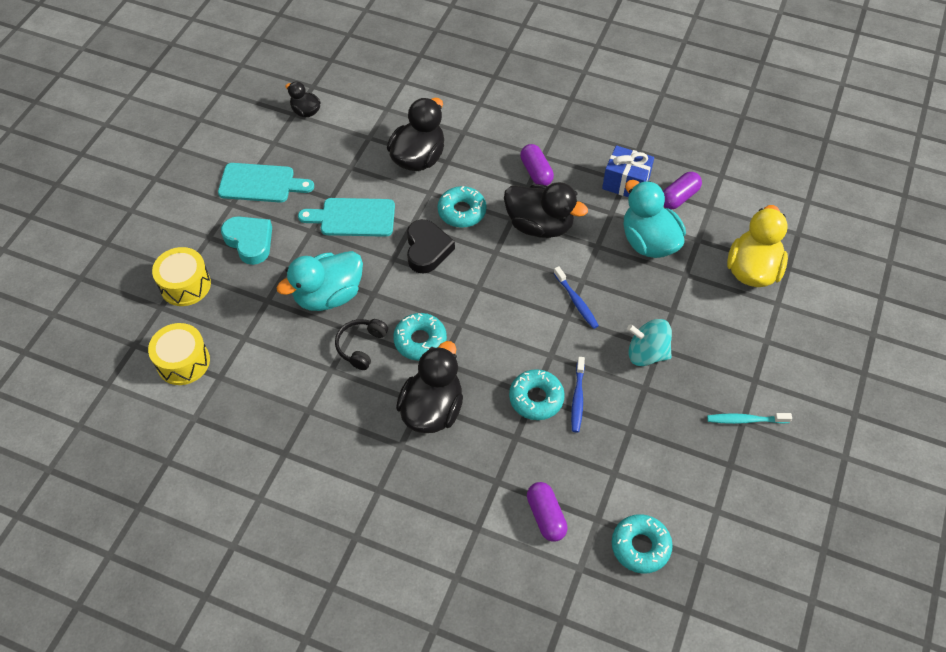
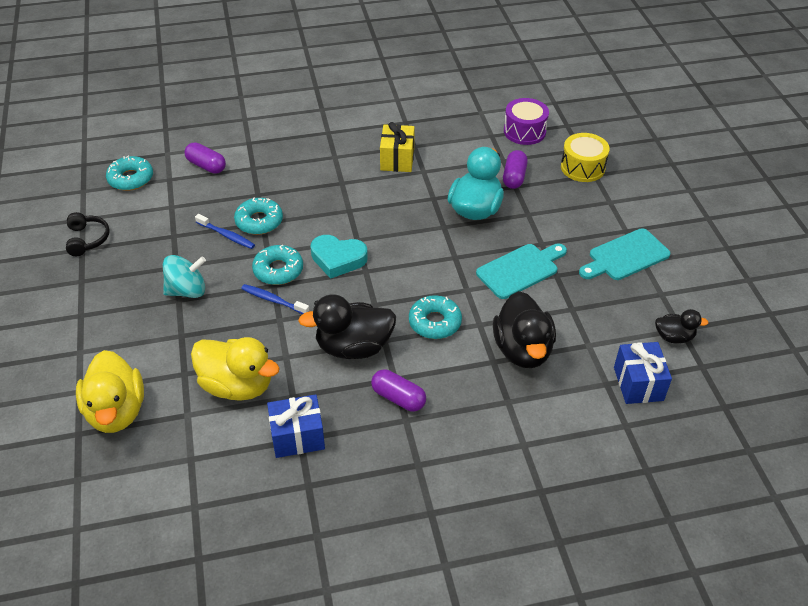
camera: 145 degrees right, 10 degrees down
(183, 362) = (524, 131): yellow drum -> purple drum
(250, 241) = (576, 213): turquoise heart -> turquoise heart (338, 259)
(342, 401) = (397, 159): none -> yellow gift
(361, 346) = (417, 192): black headphones -> black headphones (87, 239)
(366, 98) = (638, 384): none -> blue gift
(420, 341) = (377, 215): turquoise donut -> turquoise donut (278, 270)
(427, 249) = (434, 277): black heart -> none
(432, 409) = (330, 182): black duck -> none
(577, 398) = (227, 235): blue toothbrush -> blue toothbrush turned 150 degrees clockwise
(648, 242) = (237, 386): turquoise duck -> yellow duck
(679, 197) = (230, 451): purple capsule -> purple capsule (514, 177)
(745, 420) = (79, 282): turquoise toothbrush -> none

